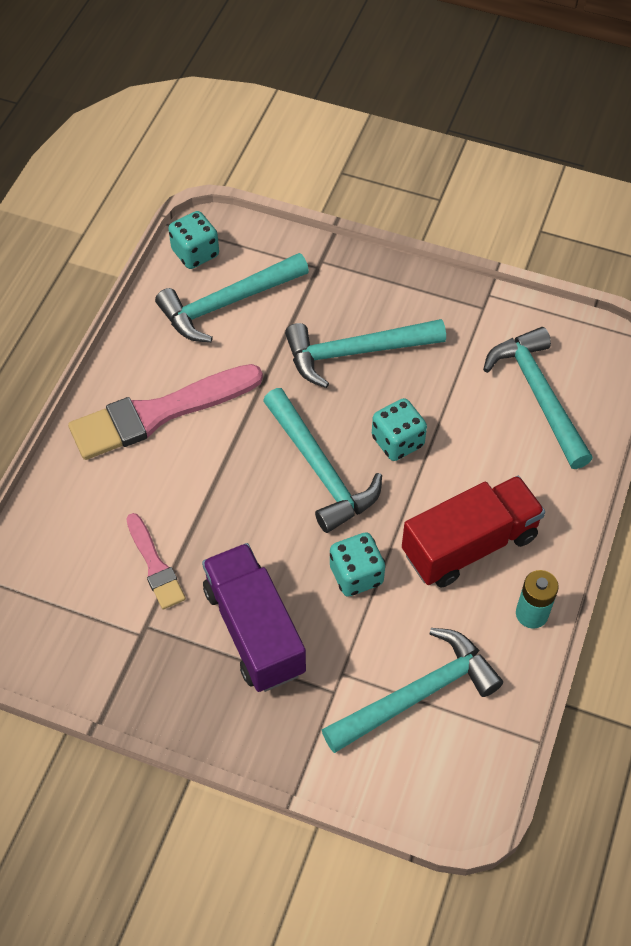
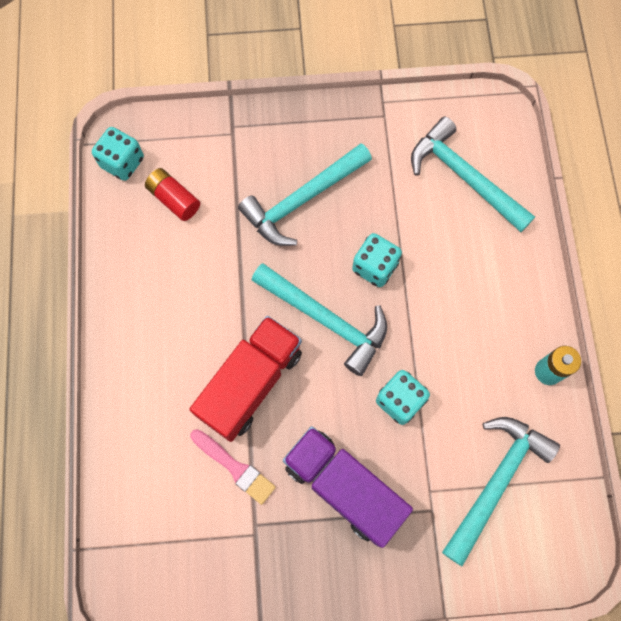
camera: 25 degrees left, 15 degrees up
(158, 413) = (167, 327): pink brush -> none
(227, 304) = (174, 199): turquoise hammer -> red battery
(469, 545) = (474, 333): red truck -> red truck (251, 383)

